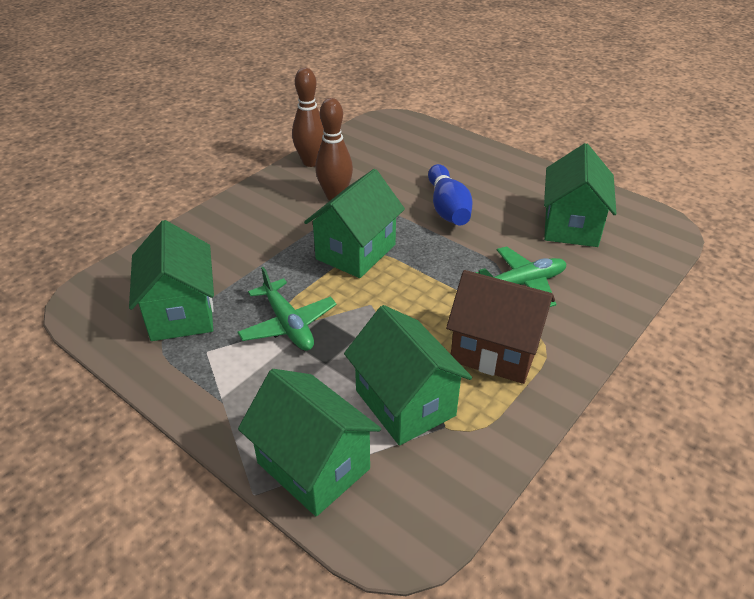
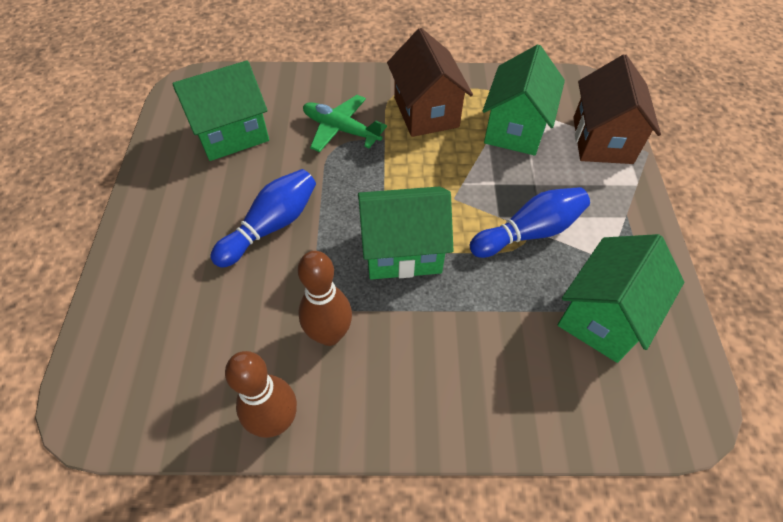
camera: 130 degrees left, 15 degrees up
(288, 324) = (529, 232): green plane -> blue bowling pin
(313, 466) = (602, 140): green house -> brown house

